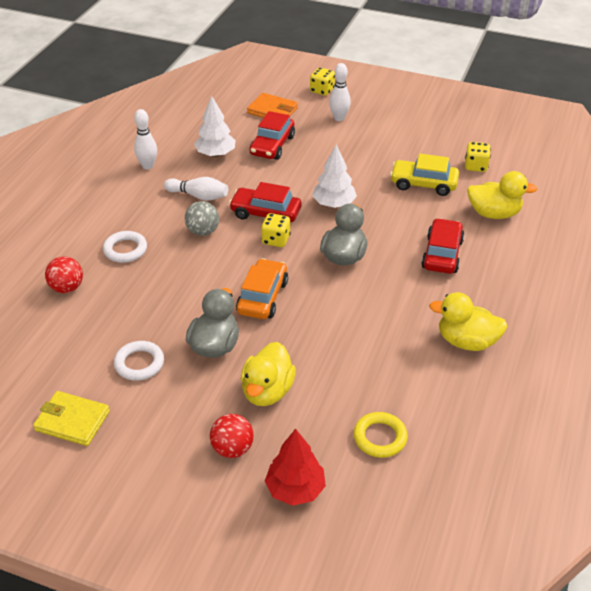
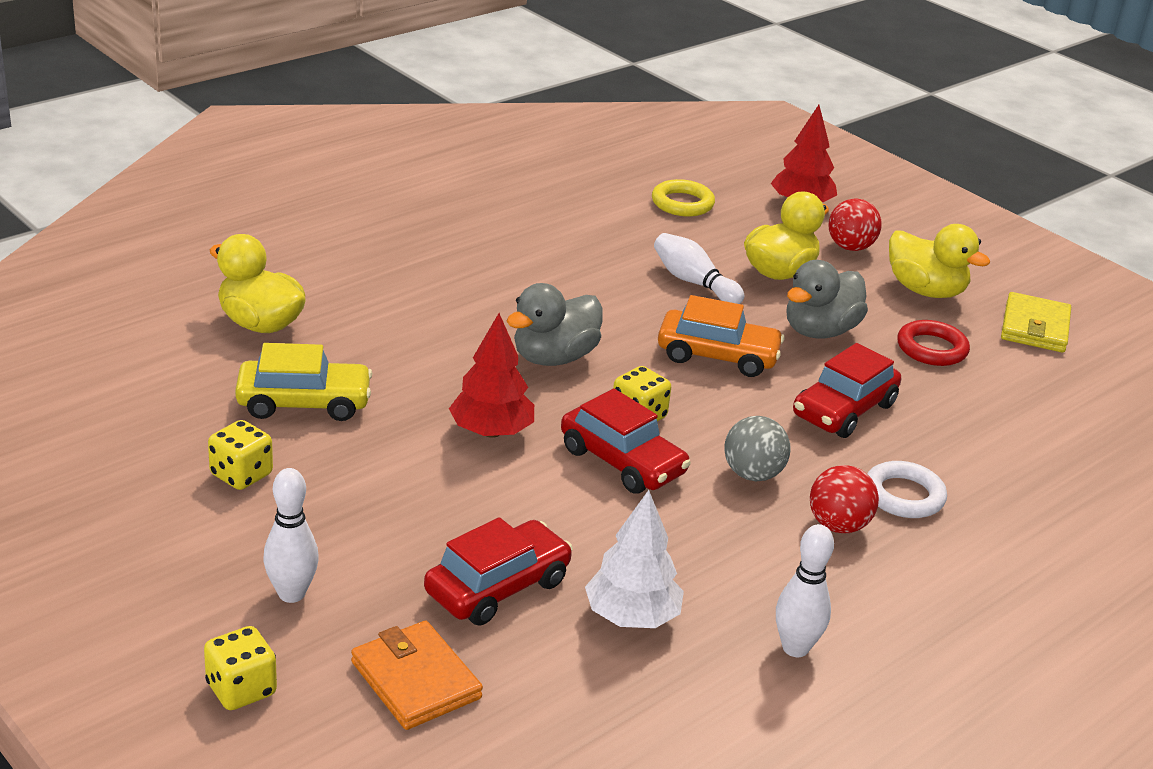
camera: 155 degrees left, 10 degrees down
(67, 288) = (1019, 474): red ball -> red ball (838, 525)
(72, 421) = (1035, 327): yellow wallet -> yellow wallet turned 60 degrees clockwise
(139, 363) = (931, 349): white ring -> red ring
(198, 196) = (723, 539): white bowling pin -> white bowling pin (694, 282)
(262, 297) = (717, 356): orange car -> orange car turned 120 degrees counterclockwise
(334, 204) = (491, 432): white tree -> red tree
(423, 184) = (304, 403): yellow car -> yellow car turned 45 degrees counterclockwise
(442, 254) = (409, 309): red car -> red car (844, 410)
(466, 341) = (497, 228): yellow duck -> yellow duck (925, 290)
(475, 166) = (176, 394): yellow dice -> yellow dice (241, 475)

